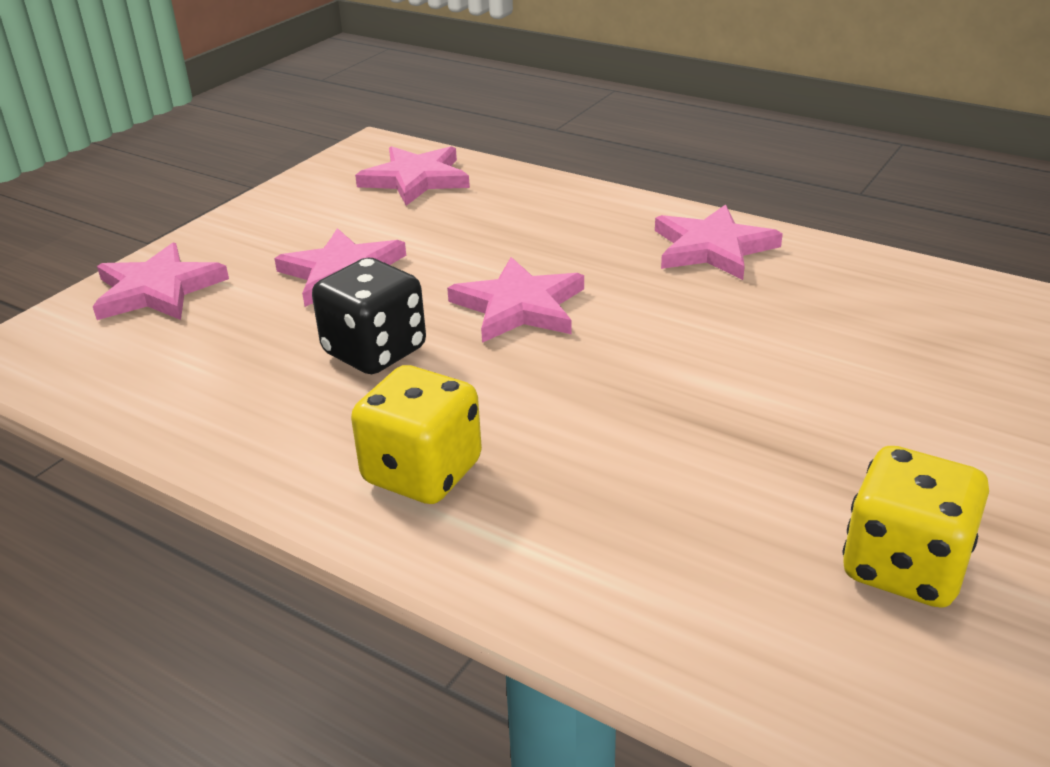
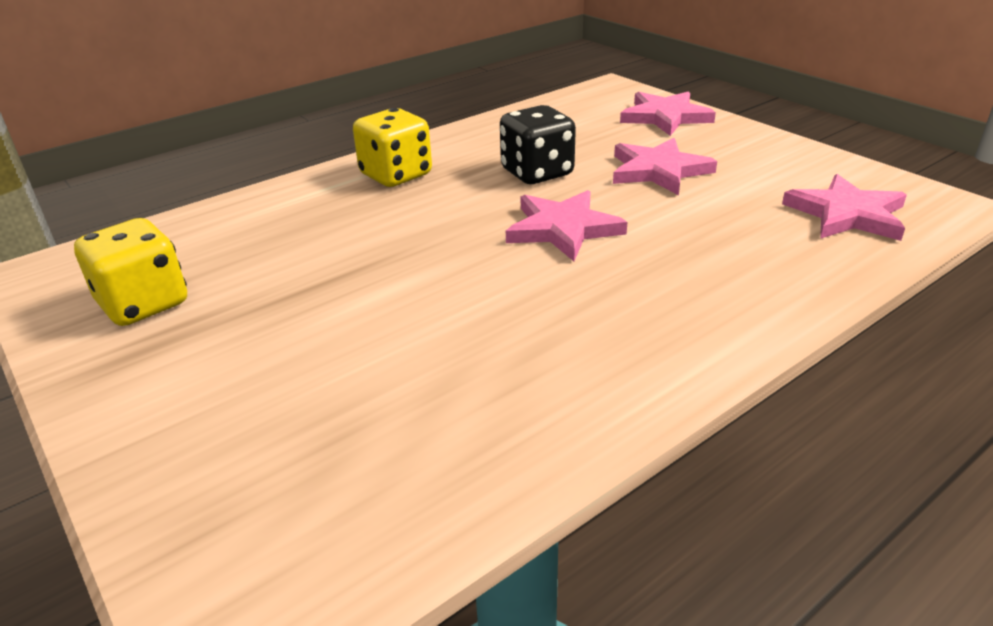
camera: 110 degrees right, 0 degrees up
(712, 248) = (617, 352): pink star -> none

